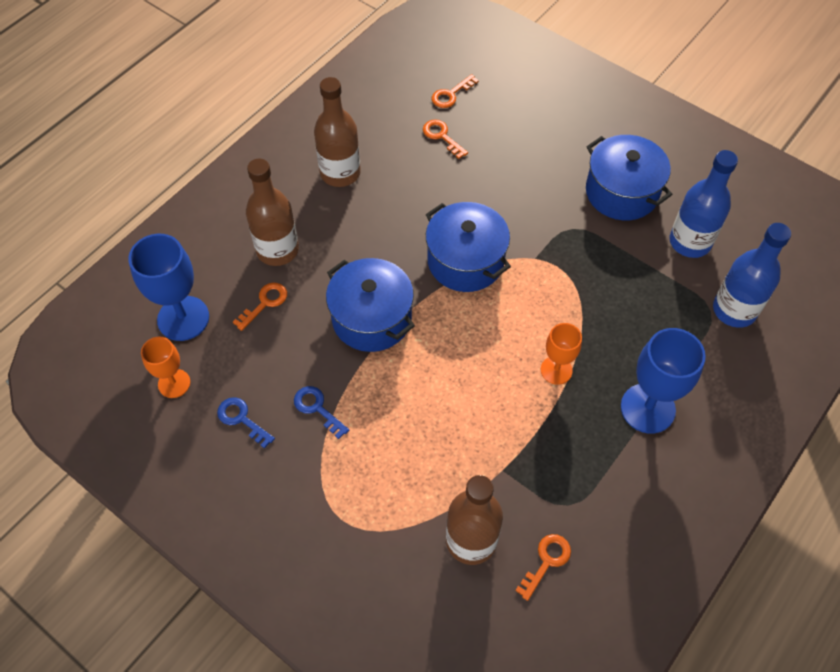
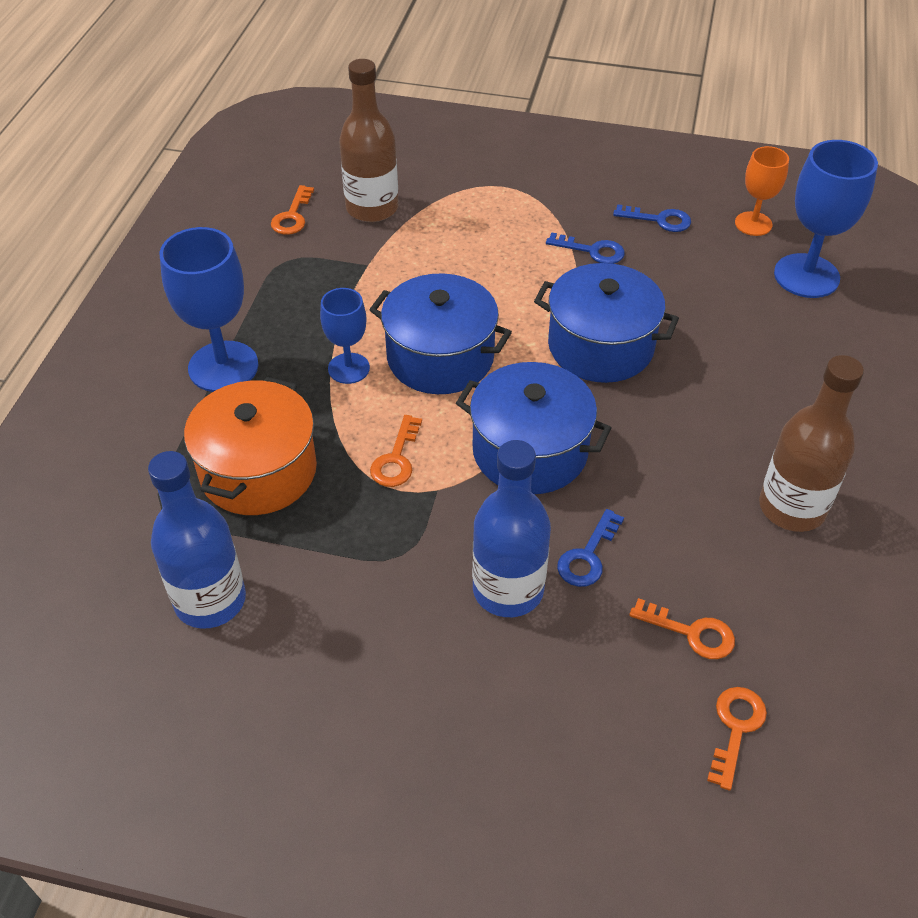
camera: 155 degrees right, 10 degrees down
(265, 303) = (735, 319): orange key -> orange key (396, 459)
(277, 250) = (776, 378): brown bottle -> none
(469, 189) = (588, 556): none -> blue key
(556, 370) = (348, 368): orange goblet -> blue goblet
(621, 192) = (345, 647): blue pot -> blue pot (440, 357)
(642, 313) = (258, 471): none -> orange pot
(734, 310) = (125, 520): blue bottle -> blue bottle (508, 590)

